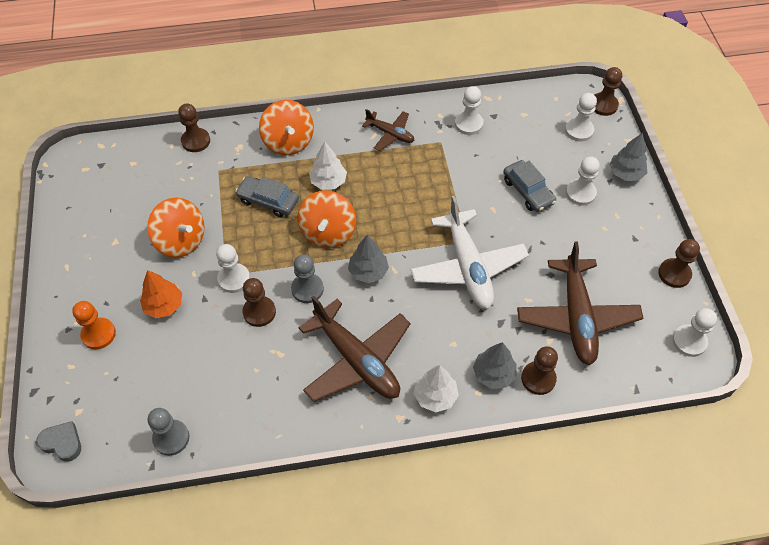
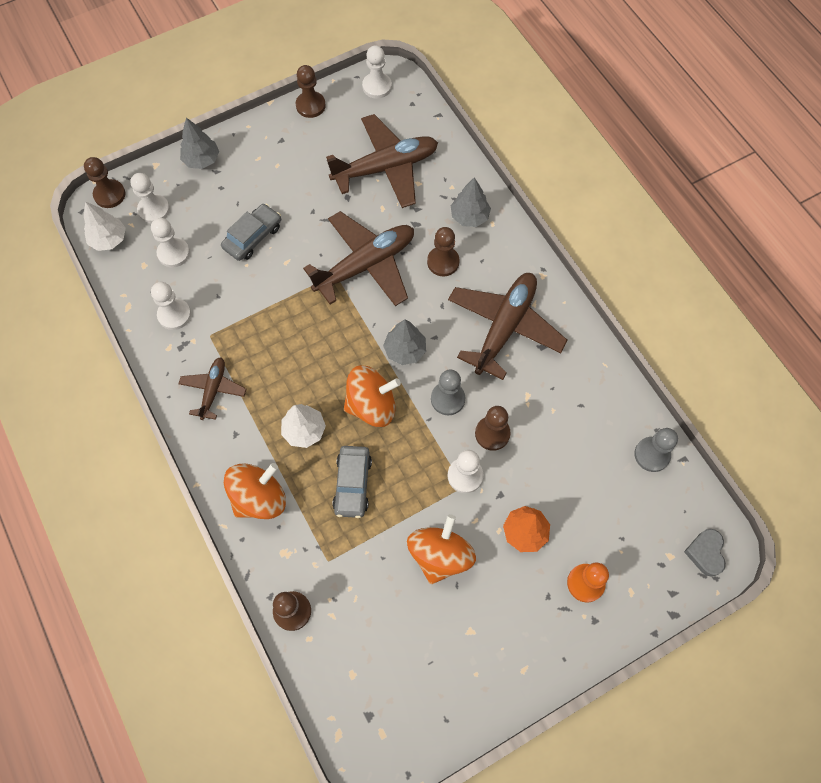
camera: 110 degrees left, 10 degrees up
(435, 396) = (510, 254): white tree -> white tree (109, 239)
(468, 267) = (365, 265): white plane -> brown plane
(538, 378) = (459, 183): brown pawn -> brown pawn (443, 262)
(580, 193) = (240, 192): white pawn -> white pawn (173, 253)

